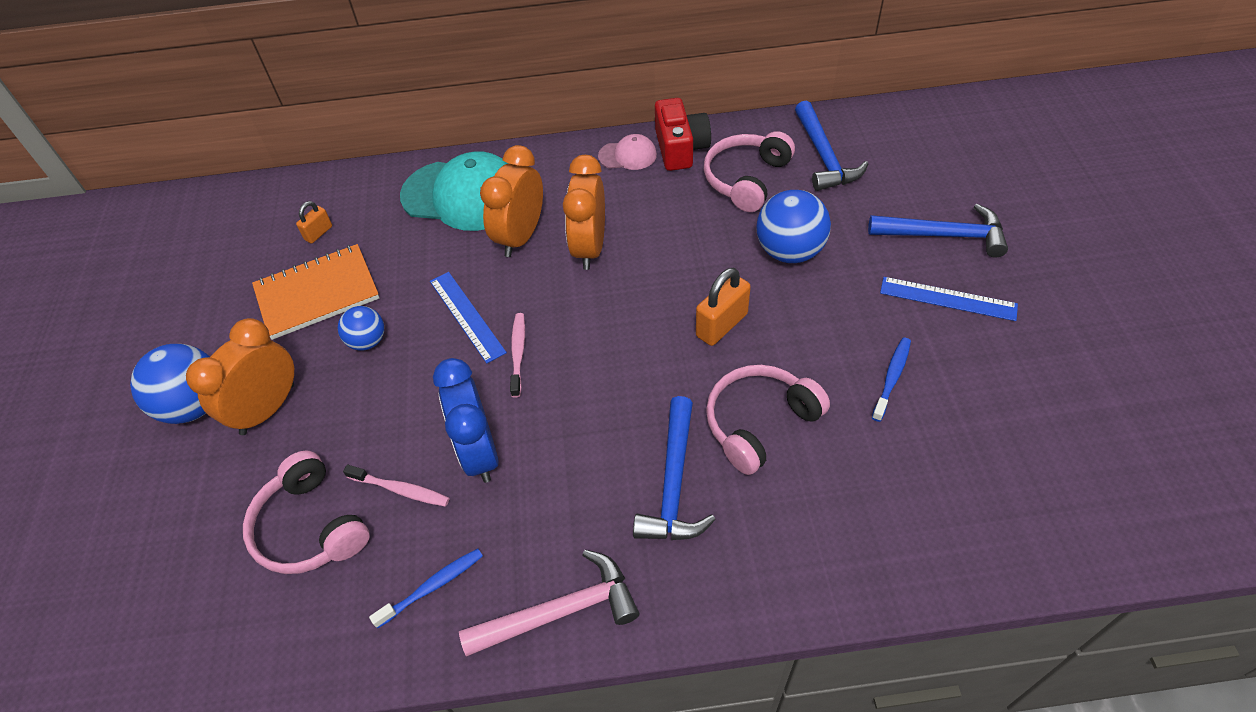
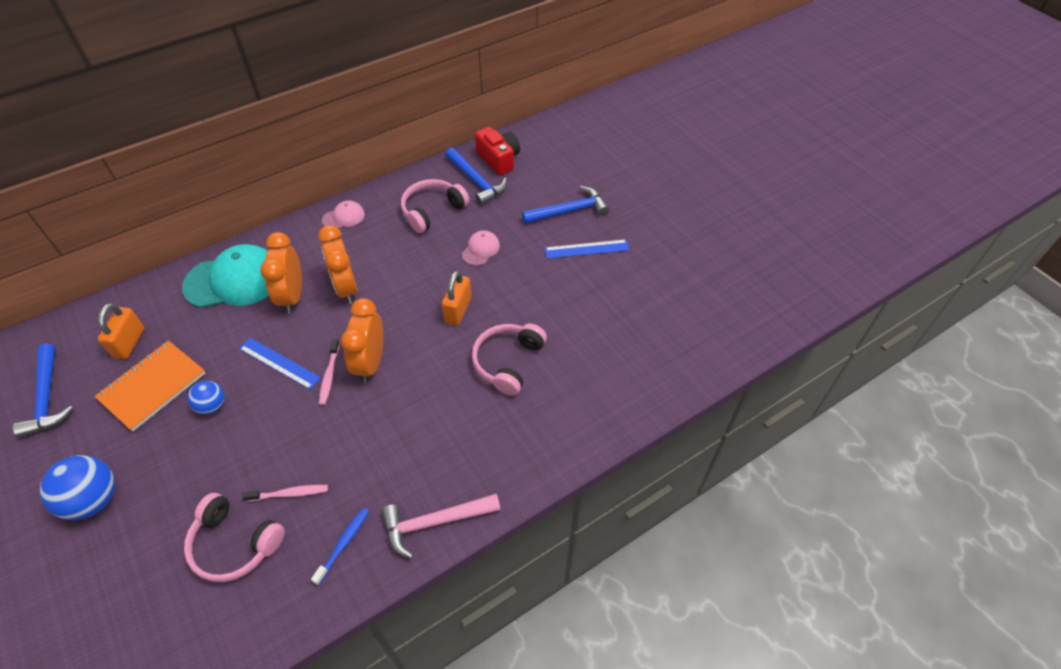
camera: 30 degrees left, 0 degrees up
(268, 409) = (157, 480): orange clock -> orange clock (370, 363)
(318, 233) = (129, 343): orange padlock -> orange padlock, size x1.72
(479, 452) = (333, 448): blue clock -> none
(518, 354) = (329, 375): pink toothbrush -> pink toothbrush turned 150 degrees counterclockwise
(559, 611) = (435, 522): pink hammer -> pink hammer turned 150 degrees counterclockwise
(674, 483) = (471, 417): blue hammer -> blue hammer (47, 397)
(680, 148) = (379, 202): red camera -> red camera (499, 159)
(746, 179) = (432, 210): pink headphones -> pink headphones turned 45 degrees clockwise
(789, 251) = (480, 249): blue ball -> pink cap
(891, 378) = (574, 307): blue toothbrush -> none

